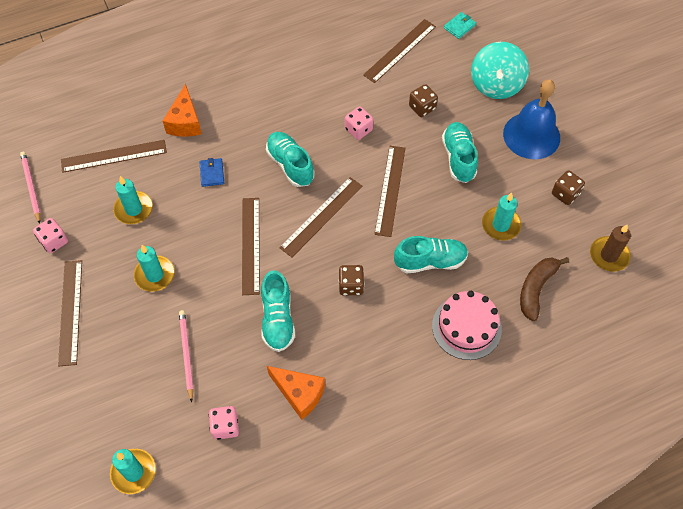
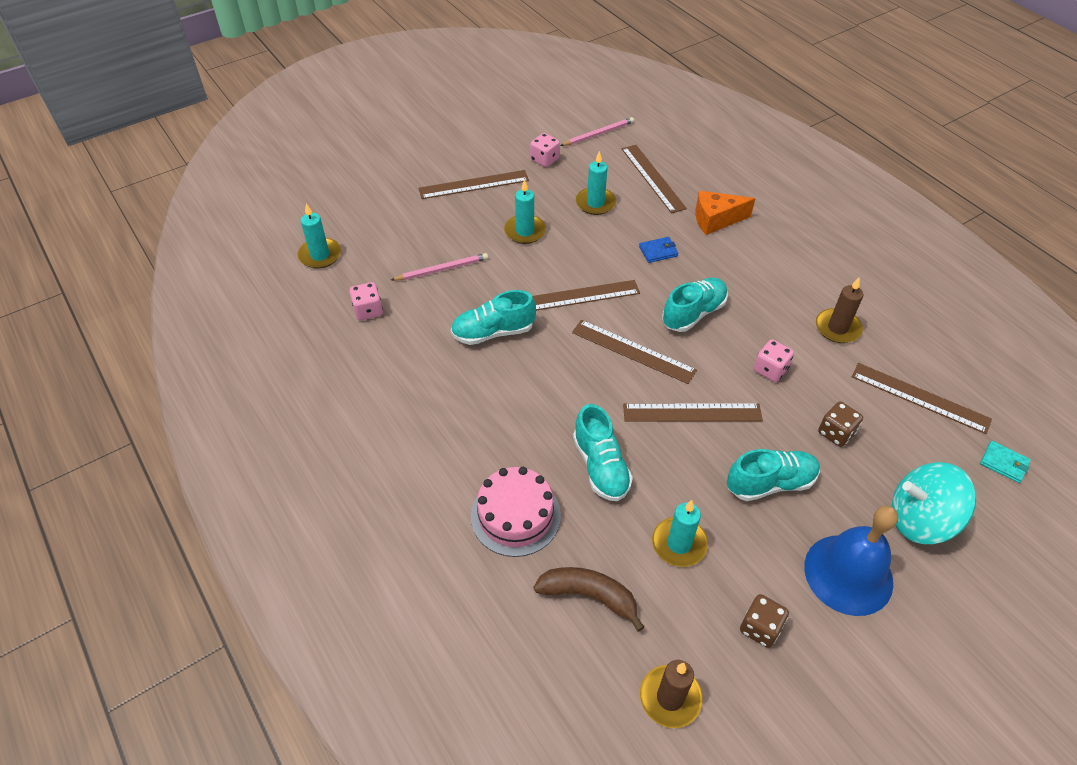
camera: 80 degrees right, 10 degrees down
(299, 394) = (409, 363): orange cheese -> none
(326, 76) = (837, 328): none -> brown candle
(351, 285) = (548, 390): brown dice -> none

